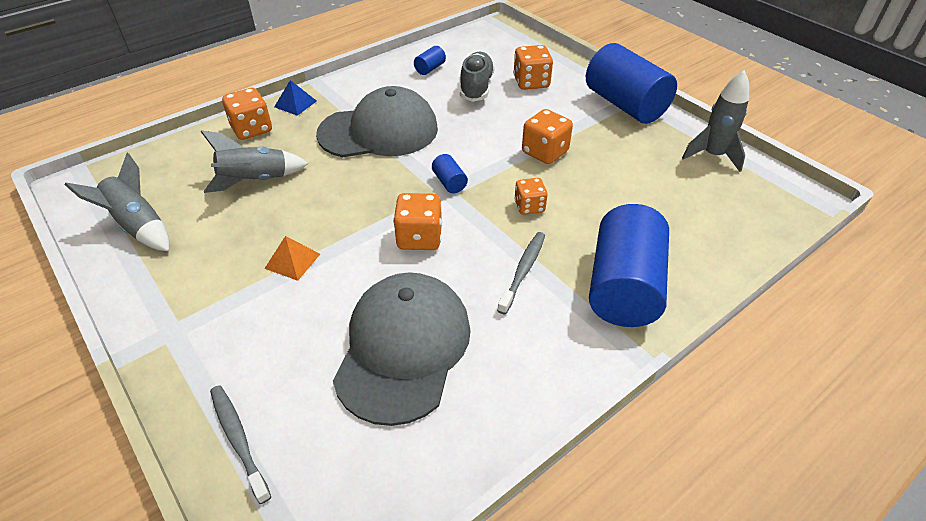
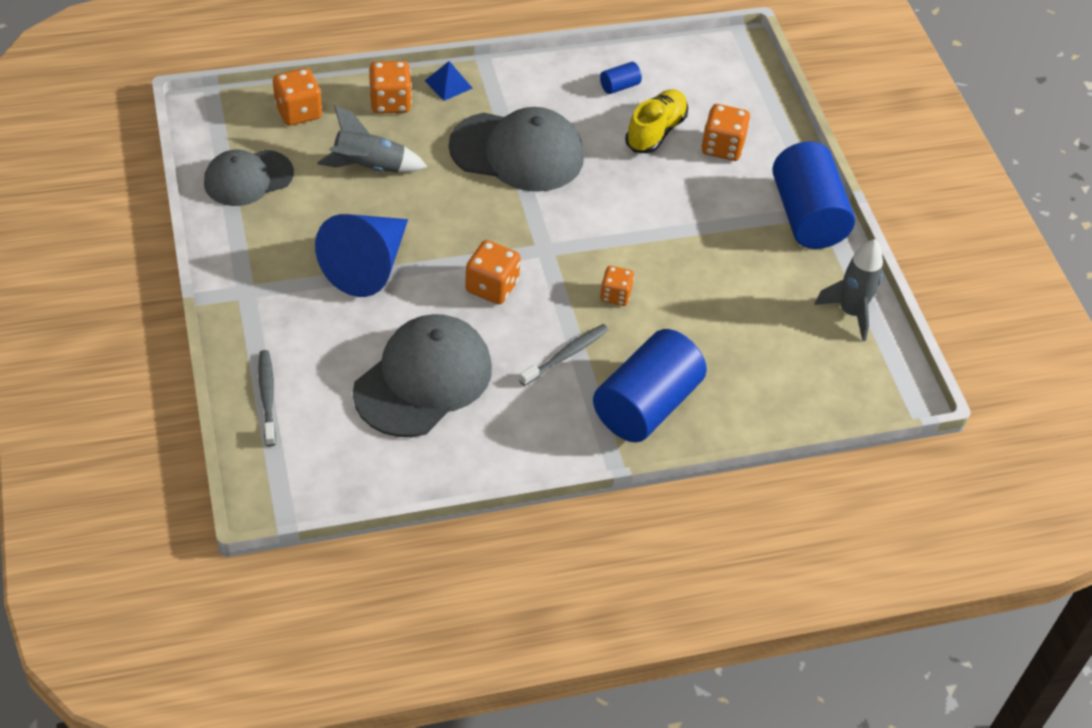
camera: 20 degrees right, 5 degrees up
(138, 226) = (248, 178): grey rocket -> grey cap
(292, 261) = (368, 265): orange pyramid -> blue cone
(449, 182) = (554, 239): blue cylinder -> none
(476, 87) = (655, 131): grey shoe -> yellow shoe
(545, 152) = (673, 241): orange dice -> orange dice (298, 112)

